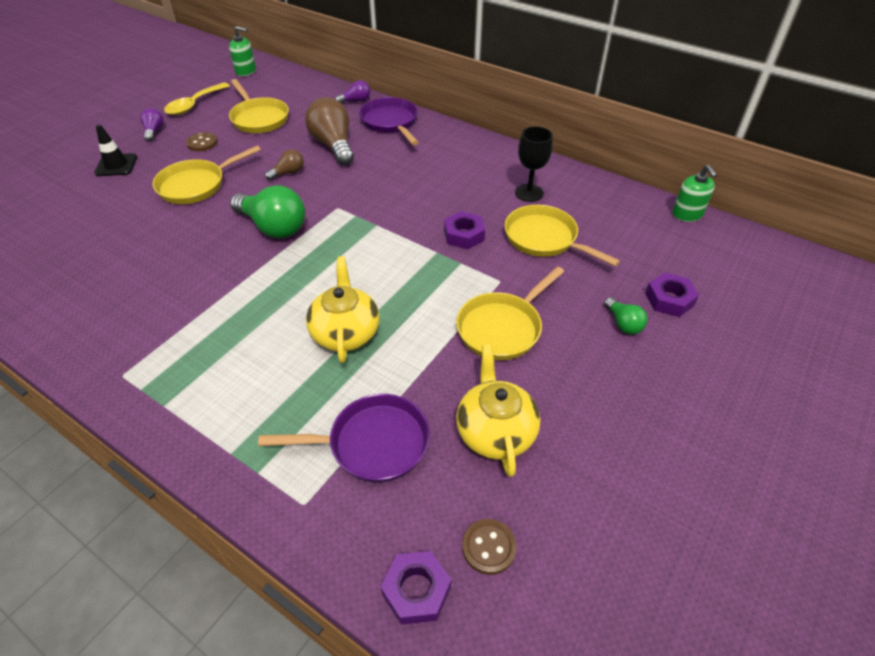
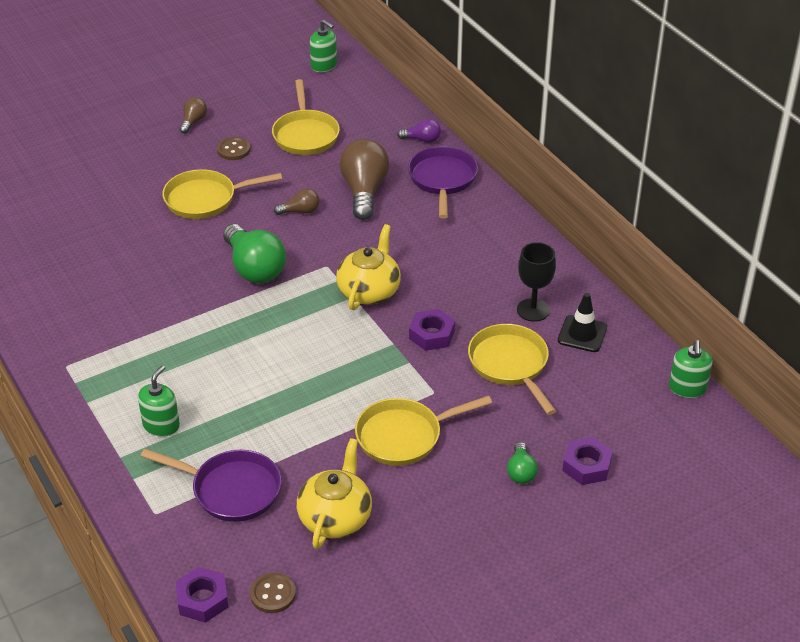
camera: 25 degrees right, 5 degrees down
(116, 165) = (141, 153): black traffic cone -> black traffic cone (582, 334)
(154, 131) = (193, 122): purple light bulb -> brown light bulb
(194, 105) = (247, 98): yellow spoon -> none
(259, 401) = (161, 425): none -> green soap dispenser
(345, 333) = (262, 392): yellow teapot -> yellow teapot (369, 291)

